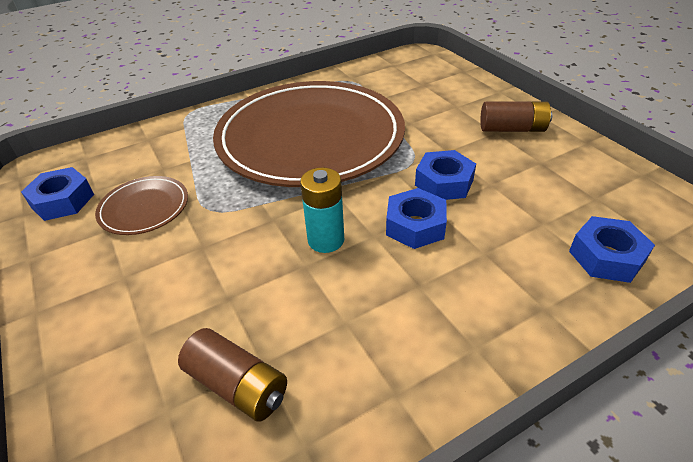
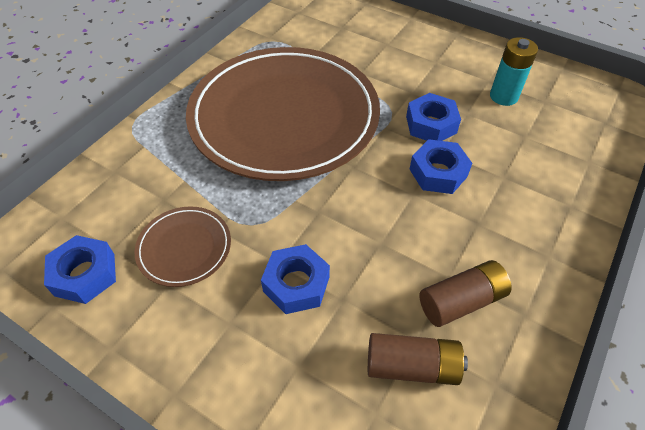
camera: 30 degrees left, 10 degrees up
(326, 240) = (379, 213): turquoise battery -> turquoise battery (503, 96)
(512, 129) = (446, 55): brown battery -> brown battery (461, 301)
(606, 256) = (581, 148): blue nut -> blue nut (296, 284)

